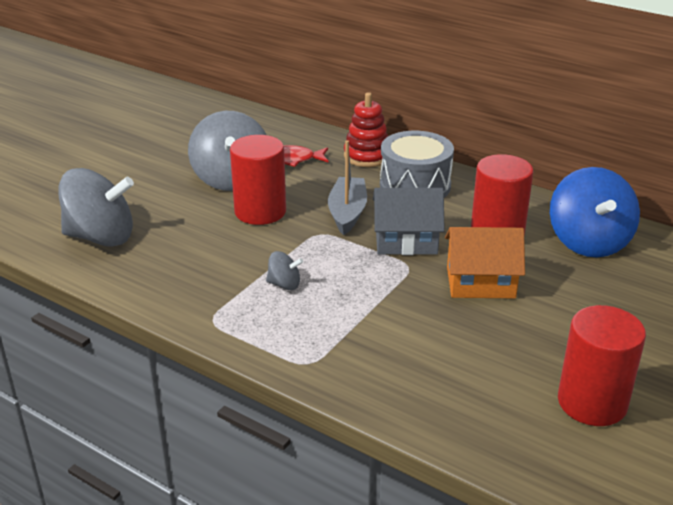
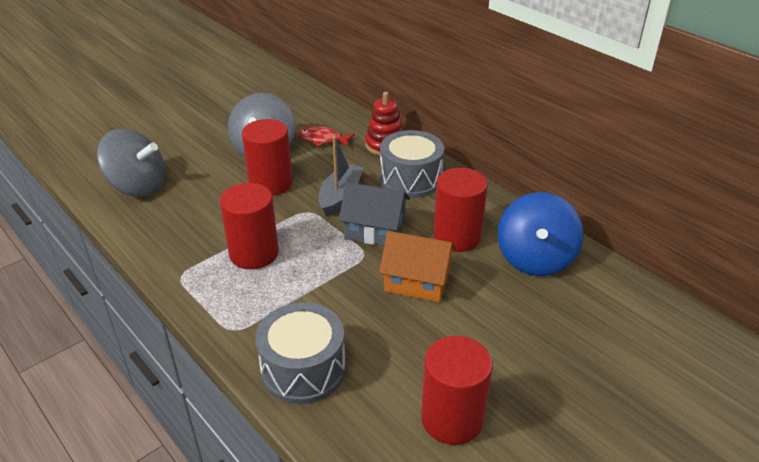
camera: 15 degrees right, 5 degrees up
(284, 284) = (254, 253): grey spinning top -> red cylinder
(409, 386) = (303, 369): none -> grey drum

